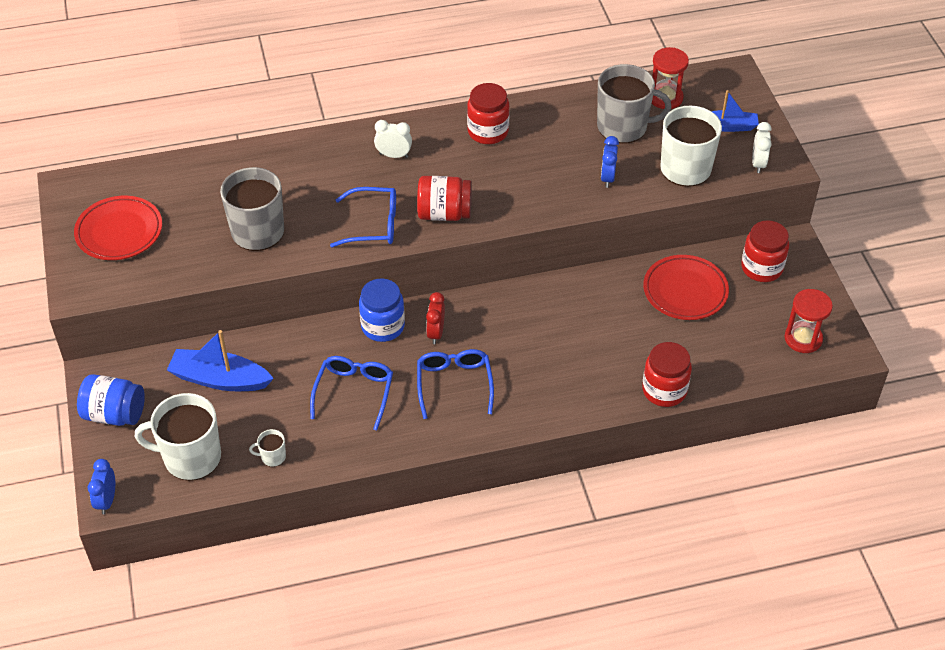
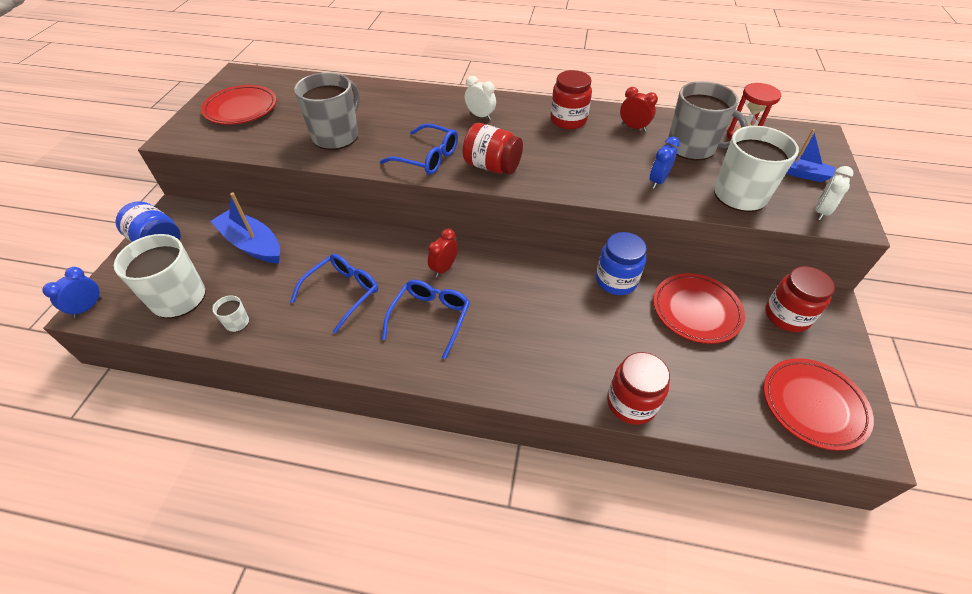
camera: 25 degrees right, 0 degrees up
(383, 326) = (404, 248): blue jar -> blue jar (616, 281)
(557, 120) = (633, 127): none -> red clock
(803, 339) = (813, 405): red hourglass -> red plate

